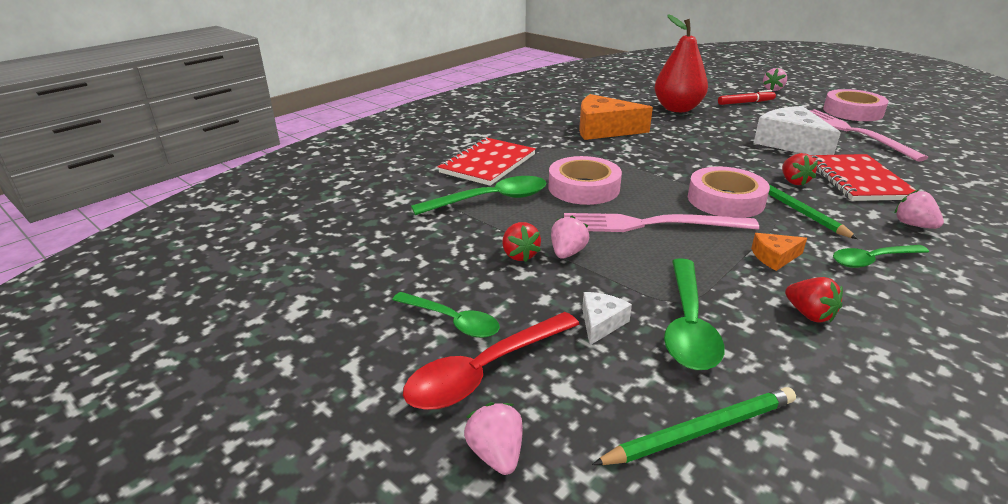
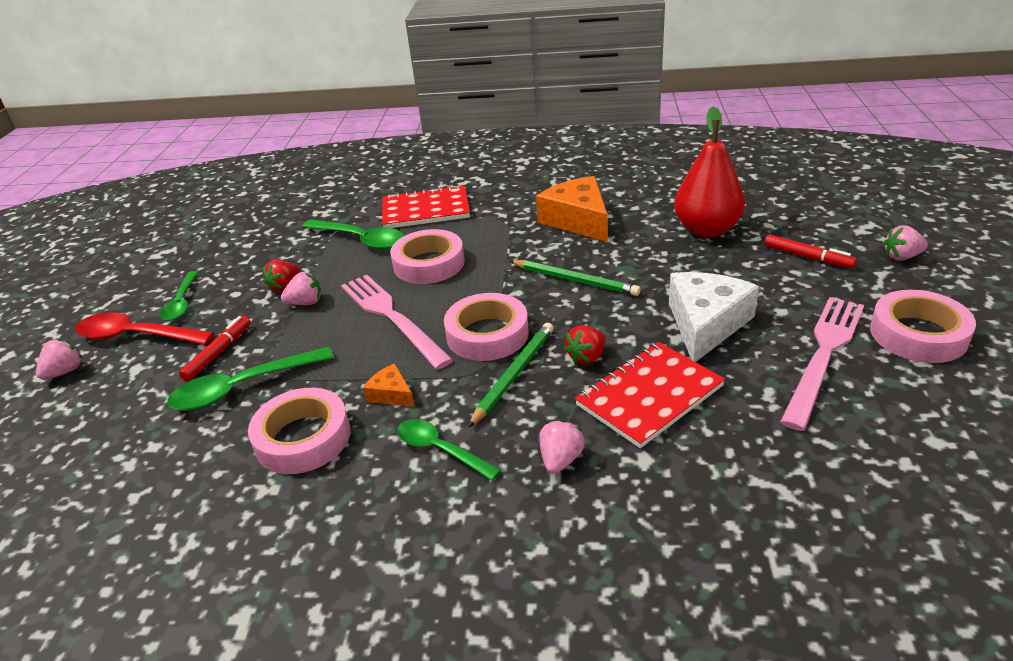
camera: 55 degrees right, 5 degrees up
(601, 323) = (218, 353): white cheese -> red marker
(700, 430) = (121, 432): green pencil -> green pencil (575, 280)
(809, 314) = (303, 438): red strawberry -> pink tape

